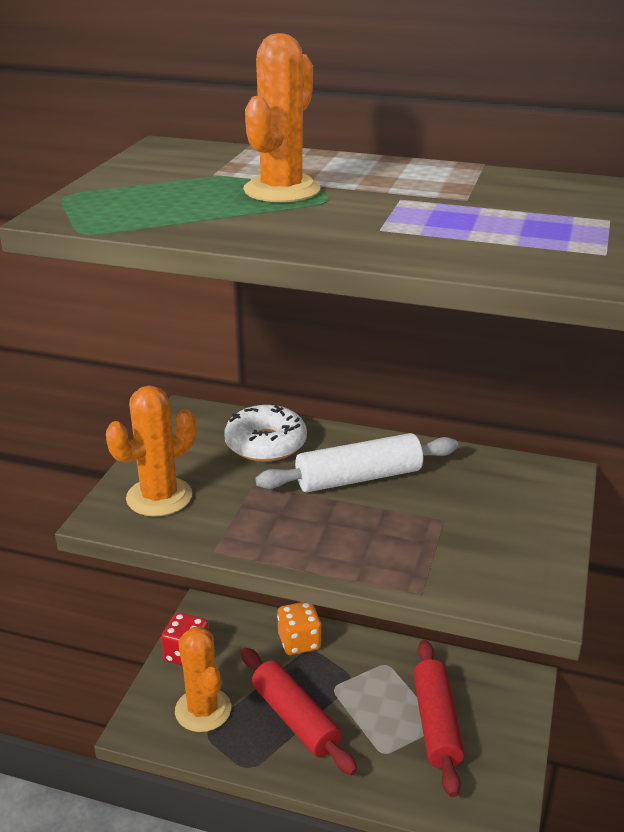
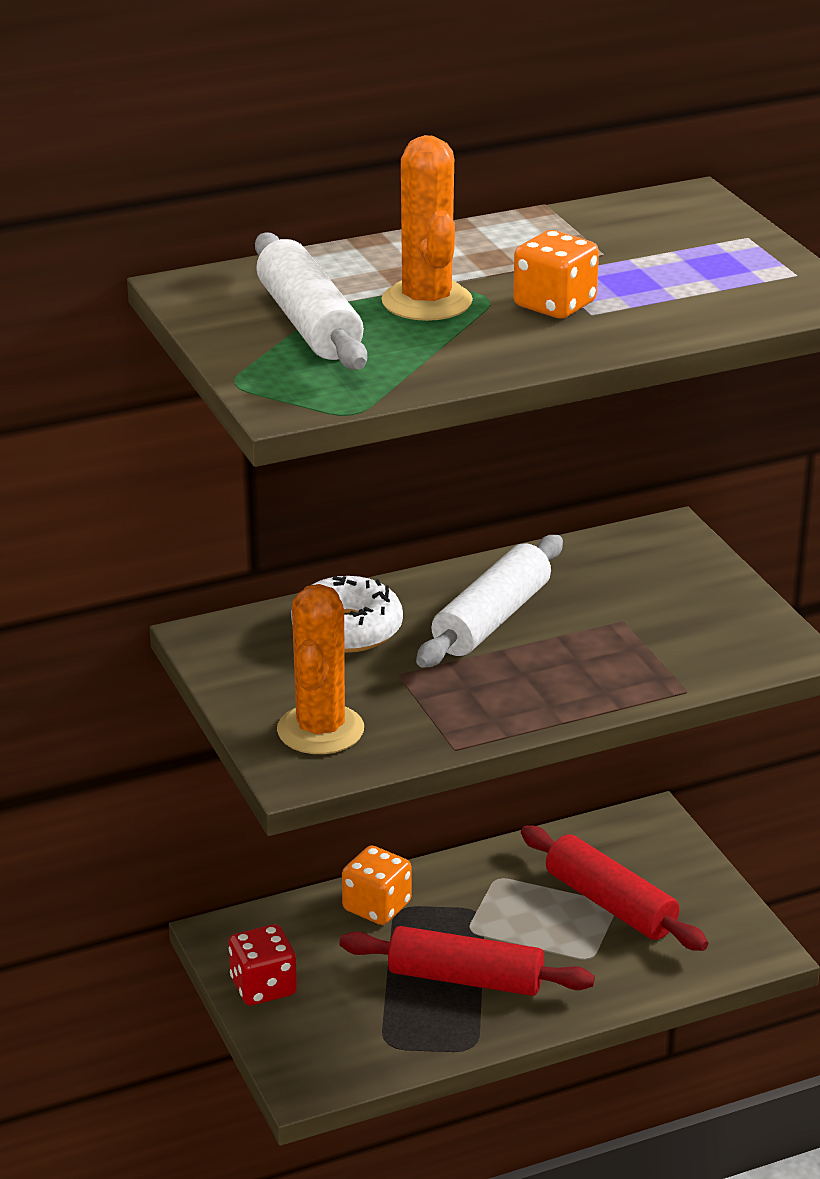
camera: 40 degrees left, 0 degrees up
(183, 180) = (308, 323): none -> white rolling pin
(203, 710) = (356, 1026): orange cactus -> none
(364, 216) = (554, 305): none -> orange dice

